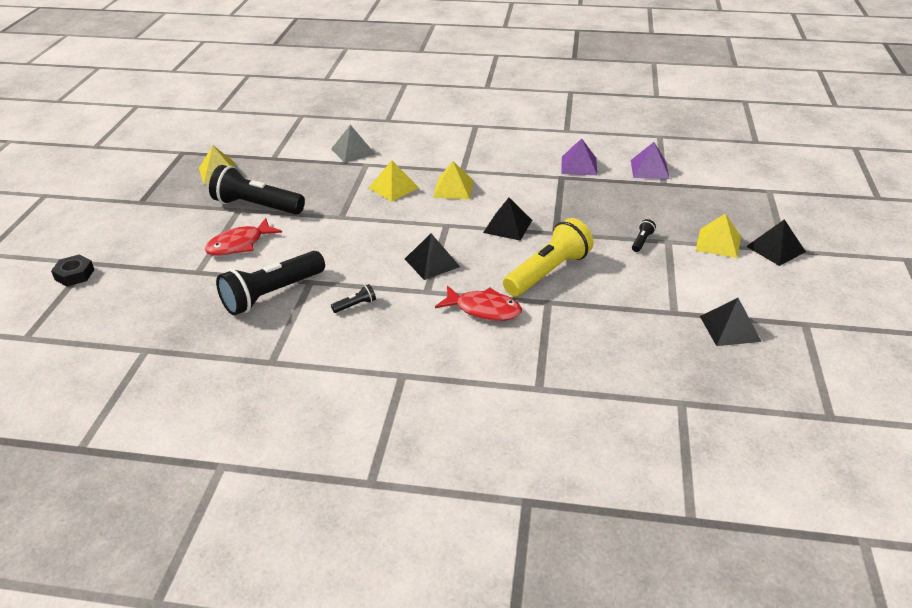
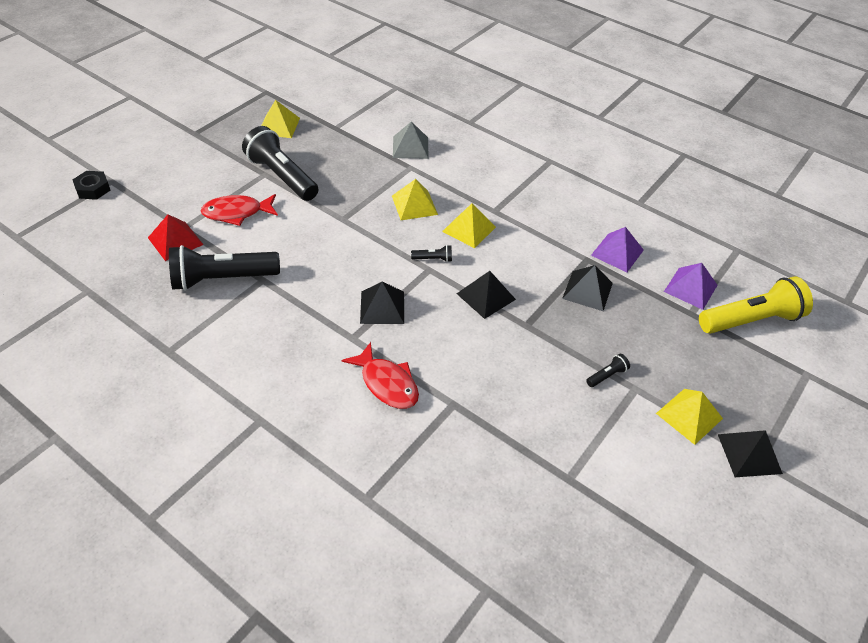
camera: 25 degrees right, 10 degrees up
(199, 284) = (175, 241): none -> red pyramid
(355, 305) = (280, 324): black flashlight -> black flashlight (433, 259)
(548, 272) = (481, 369): yellow flashlight -> yellow flashlight (751, 320)
(730, 328) = (611, 528): black pyramid -> black pyramid (587, 290)

